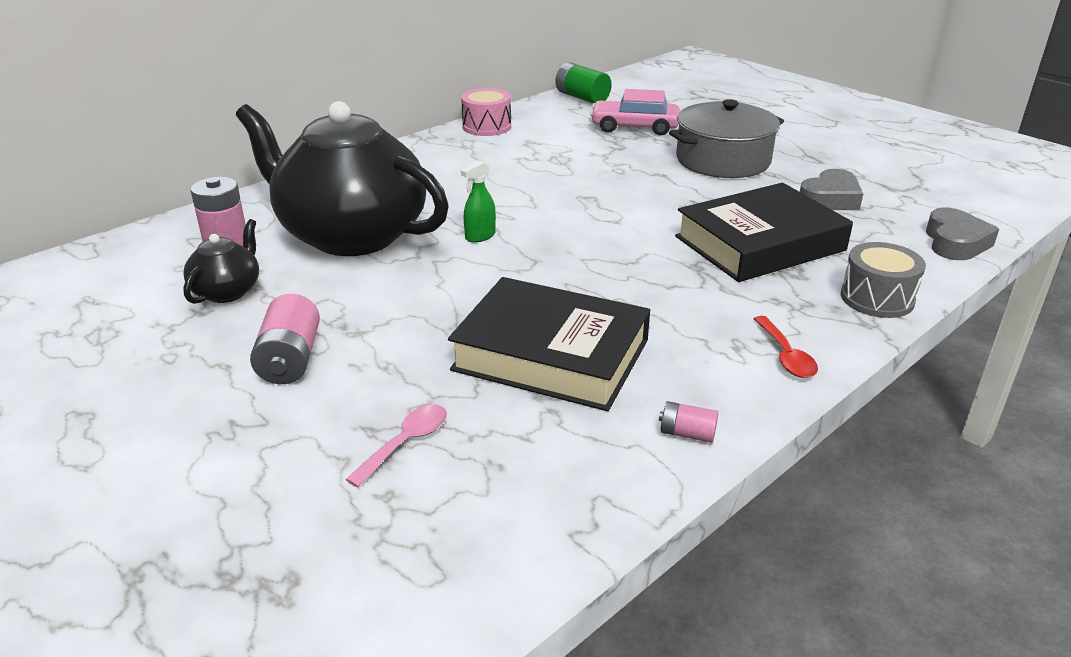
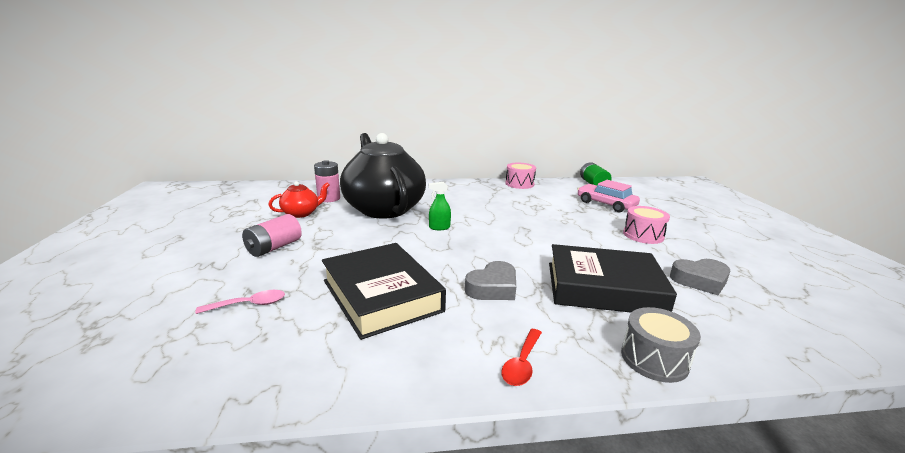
camera: 35 degrees right, 10 degrees down
(227, 291) = (301, 213): black teapot -> red teapot
(687, 433) = (382, 378): pink battery -> none
(723, 160) = (643, 235): grey pot -> pink drum
(955, 242) = (789, 349): grey heart -> grey heart (493, 288)

